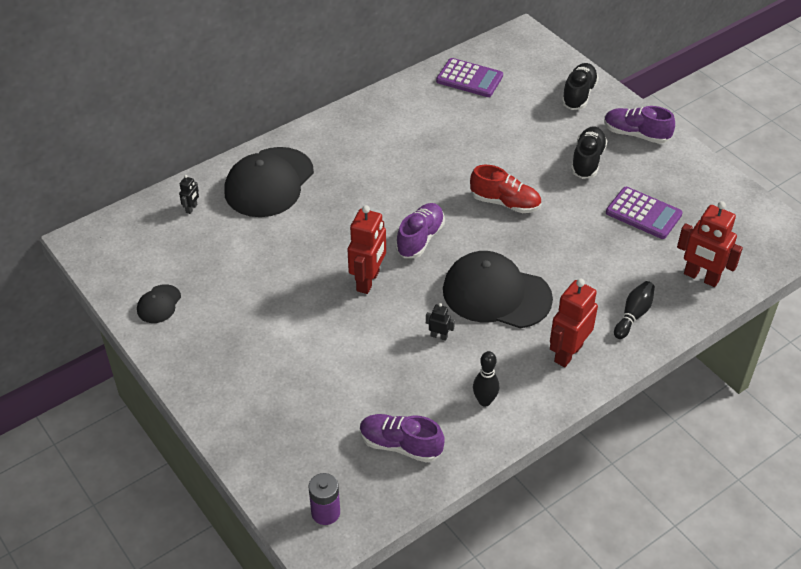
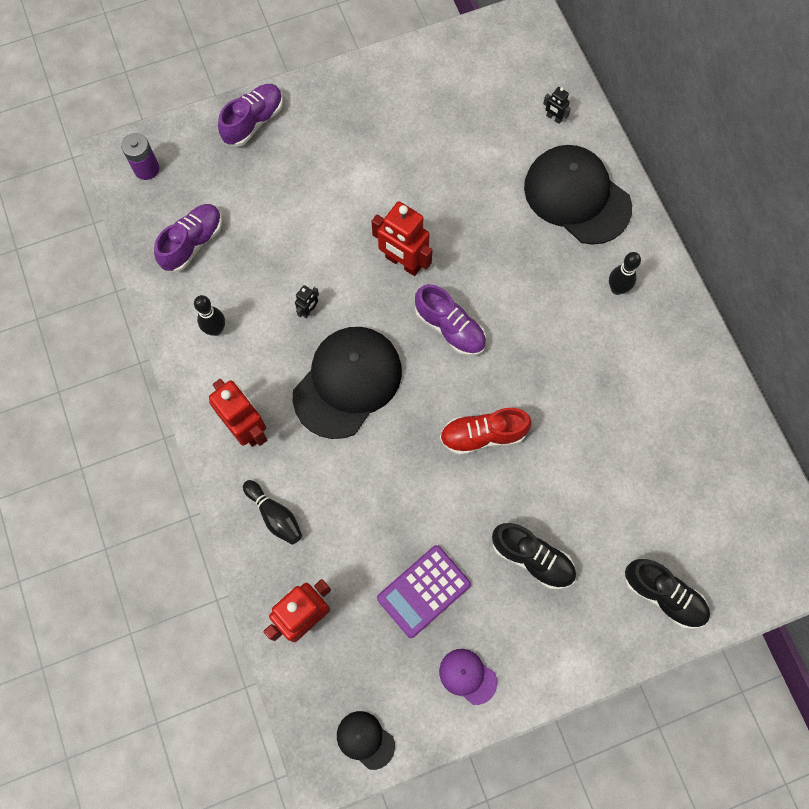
camera: 105 degrees right, 25 degrees up
(159, 304) = (426, 74): black cap -> black cap (365, 740)
(348, 148) = (617, 289): none -> black bowling pin
(469, 78) = (723, 463): purple calculator -> none
(505, 203) = (483, 435): red shoe -> red shoe turned 45 degrees clockwise
(636, 134) = (568, 641): purple shoe -> purple shoe (253, 122)
(690, 179) = (467, 676): none -> purple cap

